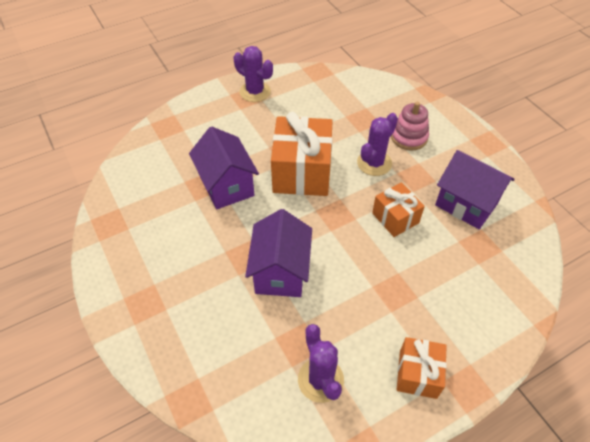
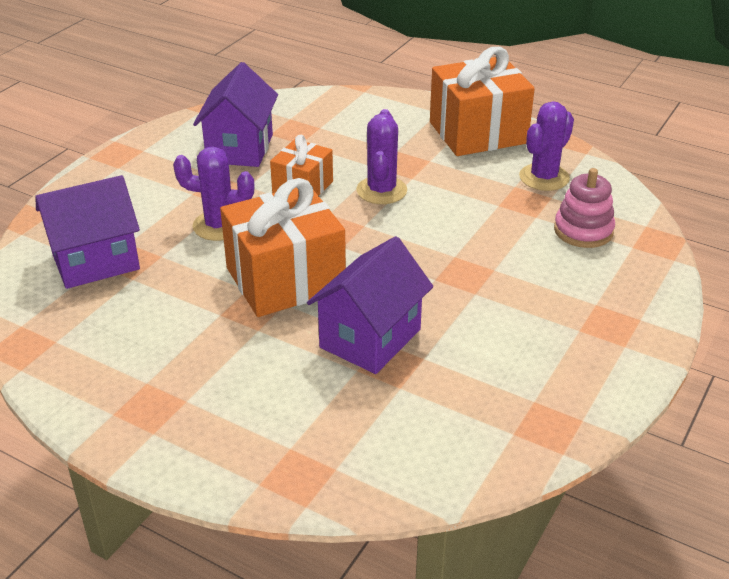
camera: 120 degrees left, 15 degrees down
(255, 92) = (127, 401): purple cactus -> purple cactus (381, 190)
(280, 272) = (458, 240): purple house -> purple house (96, 262)
(409, 137) = (145, 212): pink stacking toy -> pink stacking toy (583, 231)
(418, 374) = (478, 133): orange gift -> orange gift, size x1.77

